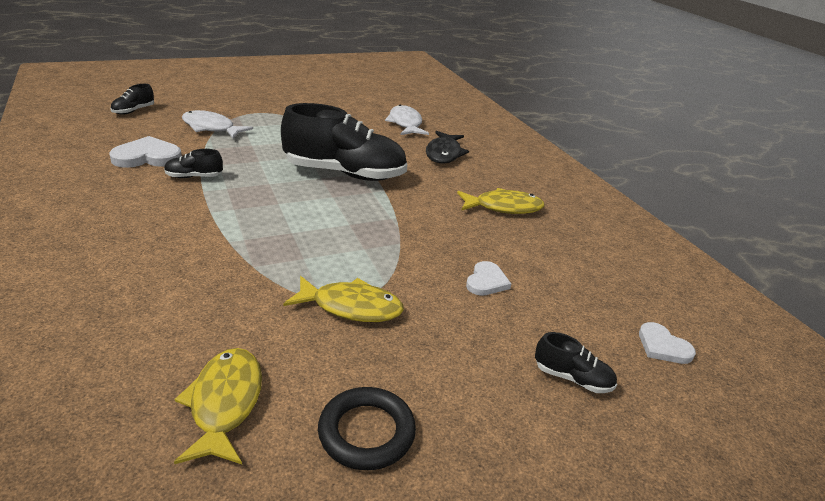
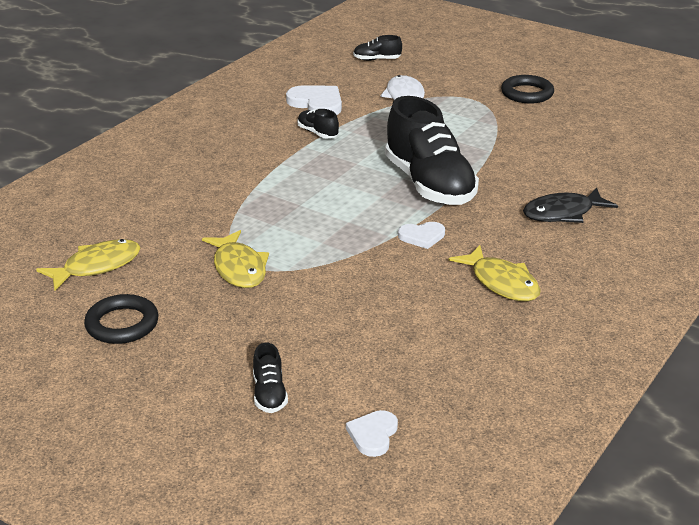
camera: 60 degrees right, 0 degrees up
(284, 98) = (527, 93): none -> black ring
(405, 123) = (594, 168): white fish -> none
(486, 281) = (353, 314): white heart -> white heart (422, 236)

